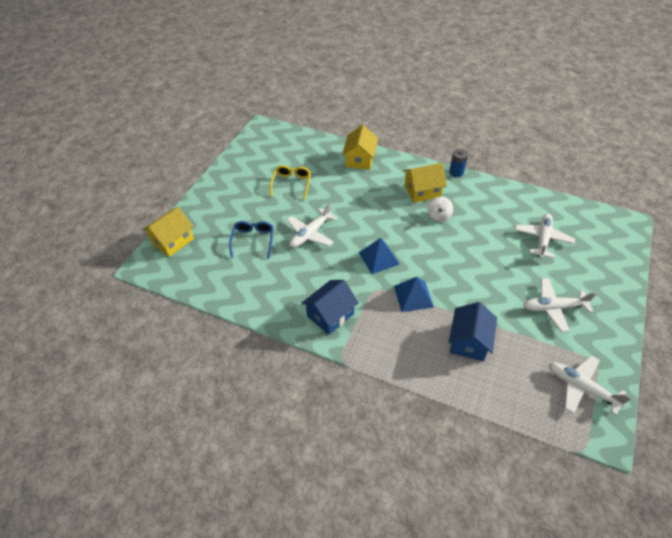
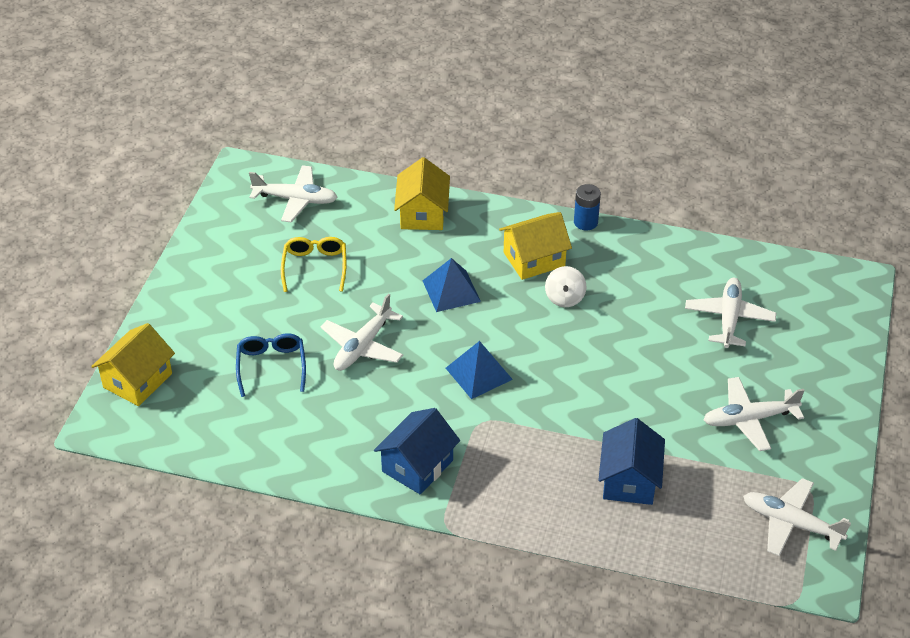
camera: 10 degrees left, 5 degrees down
(289, 145) = (296, 199): none -> white plane
(413, 296) = (539, 425): blue pyramid -> blue pyramid (451, 291)

